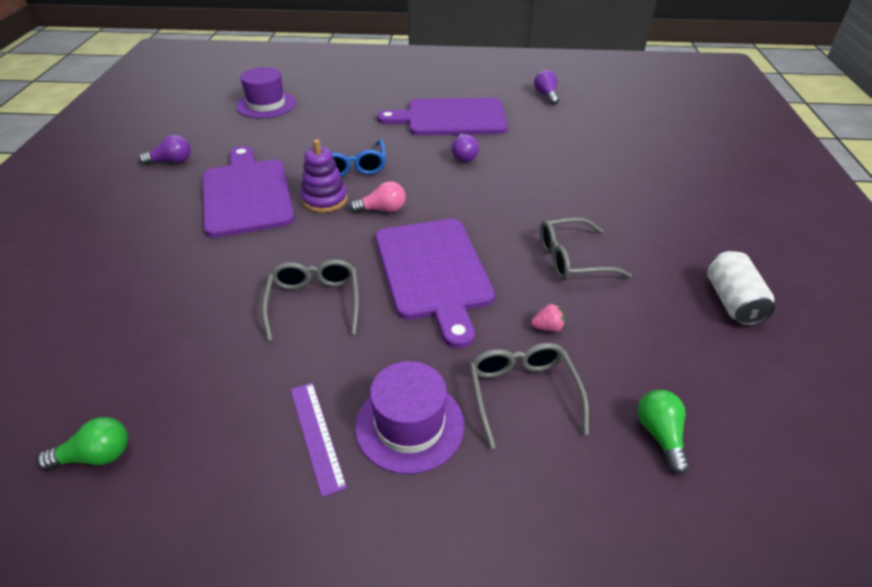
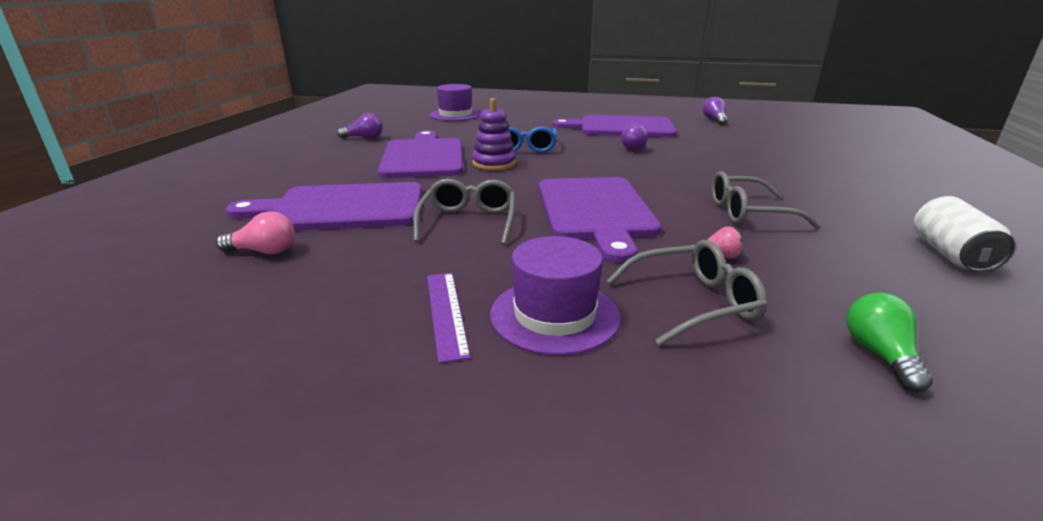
camera: 10 degrees right, 15 degrees down
(96, 456) = (208, 305): green light bulb -> none
(181, 295) = (341, 208): none -> purple cutting board
(382, 210) = (548, 172): pink light bulb -> pink light bulb (264, 251)
(522, 394) = (693, 303): grey glasses -> grey glasses turned 75 degrees clockwise

